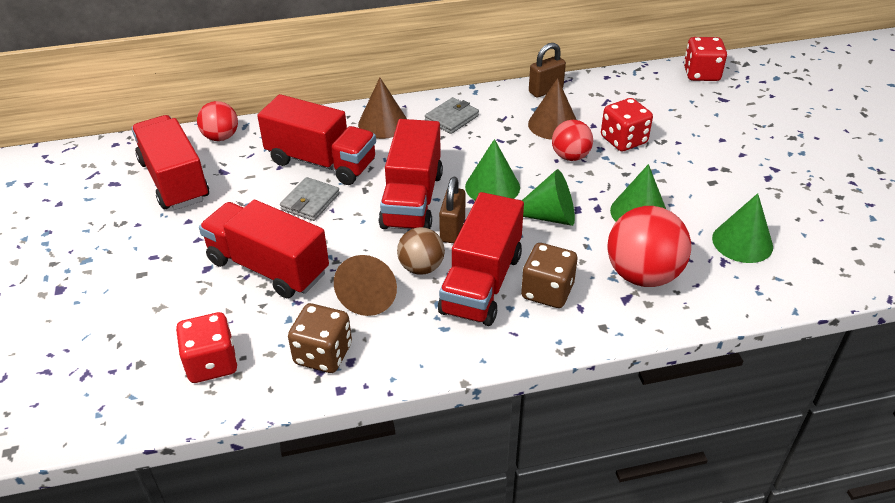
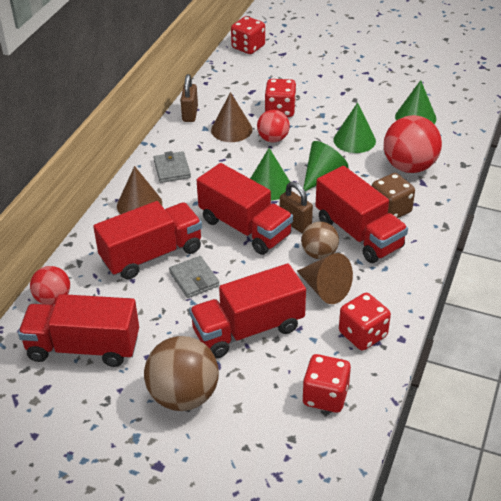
camera: 55 degrees left, 0 degrees up
(153, 265) = (183, 396): none -> brown ball
(323, 354) = (363, 334): brown dice -> red dice

